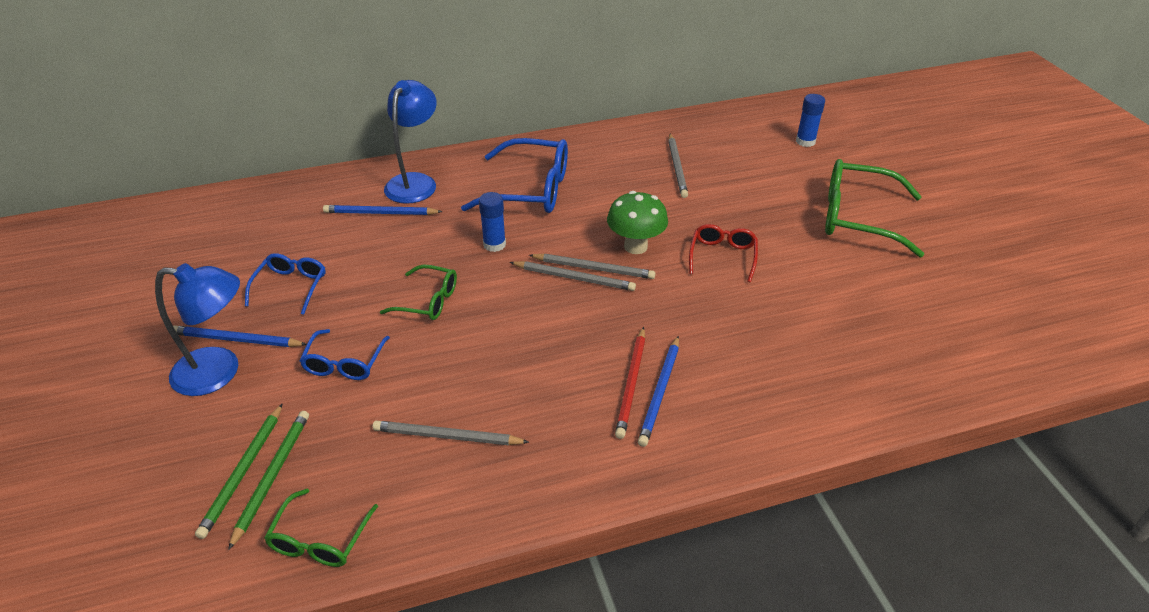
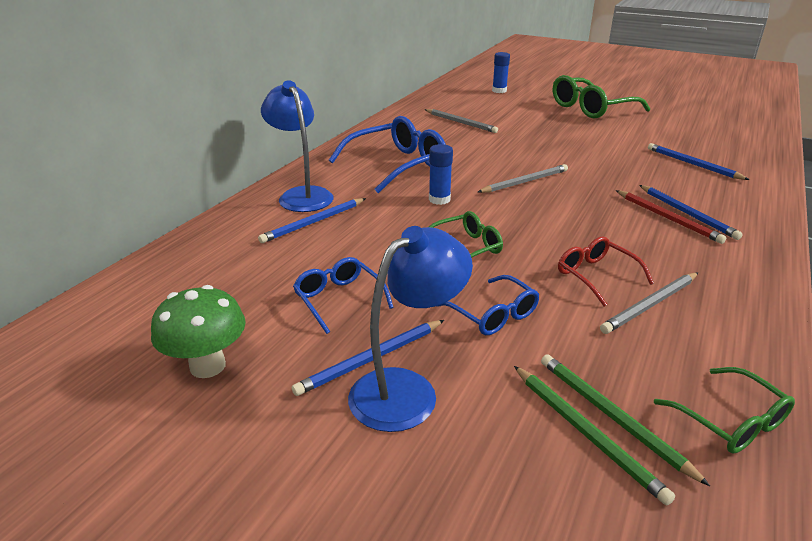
camera: 45 degrees left, 10 degrees down
(574, 278) = (525, 191): grey pencil -> none
(635, 246) = (522, 162): green mushroom -> green mushroom (208, 366)
(722, 257) = (573, 147): red glasses -> red glasses (597, 276)
(801, 350) = (693, 164): none -> blue pencil

